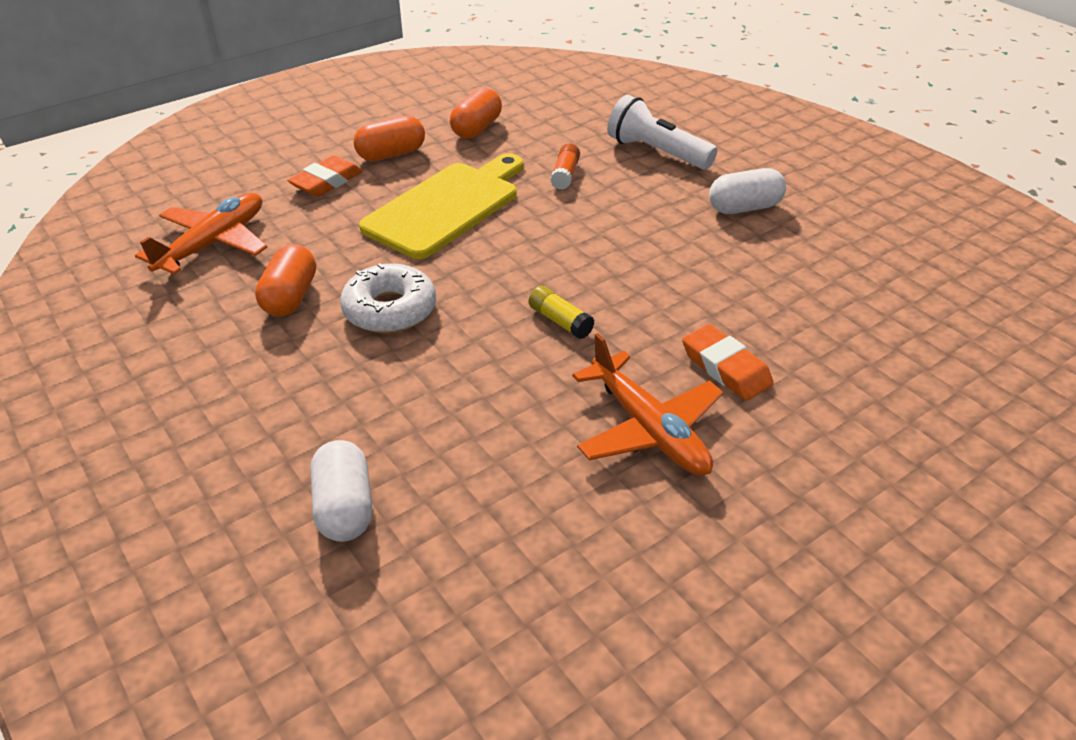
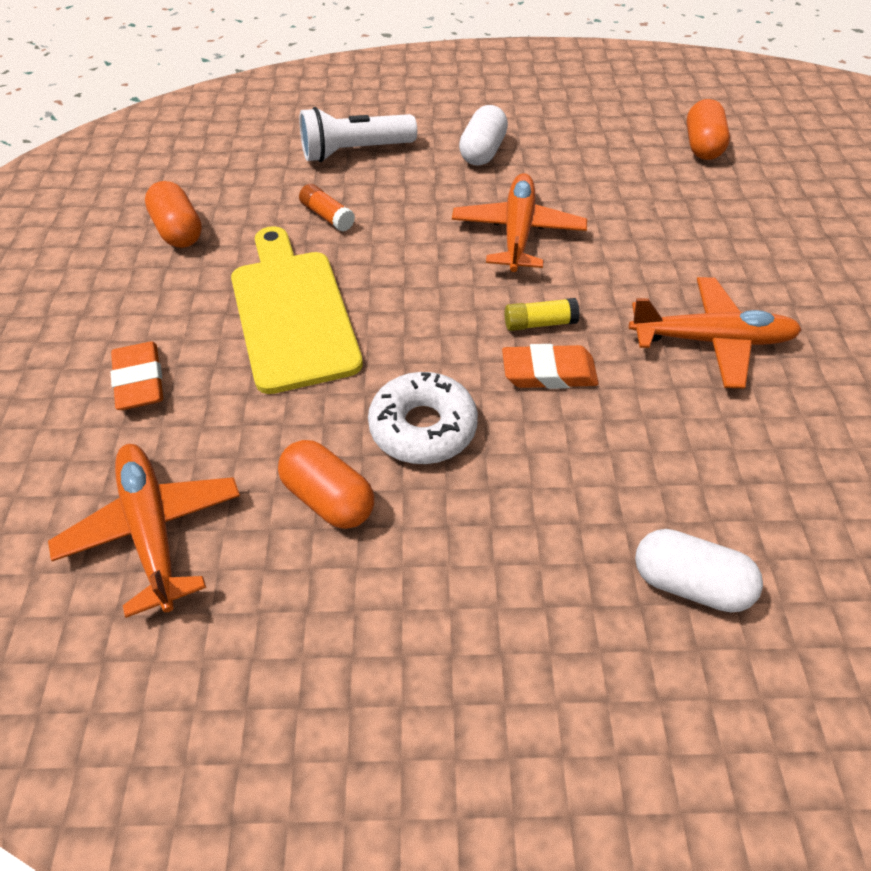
camera: 55 degrees left, 10 degrees up
(391, 154) = (148, 309): orange capsule -> orange capsule (702, 146)
(660, 267) = (517, 233): none -> orange plane
(725, 367) = (670, 265): orange eraser -> orange eraser (549, 372)

